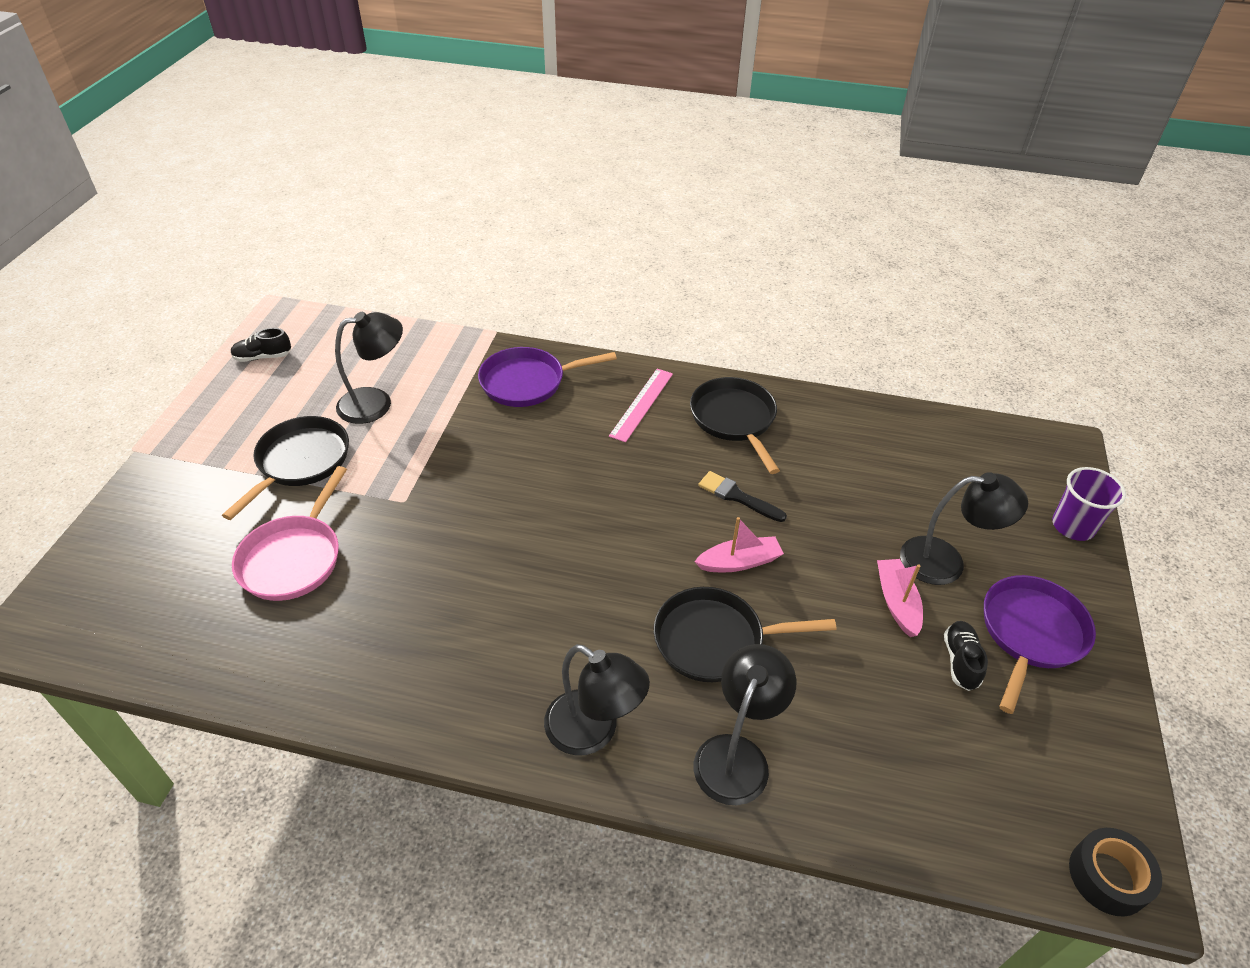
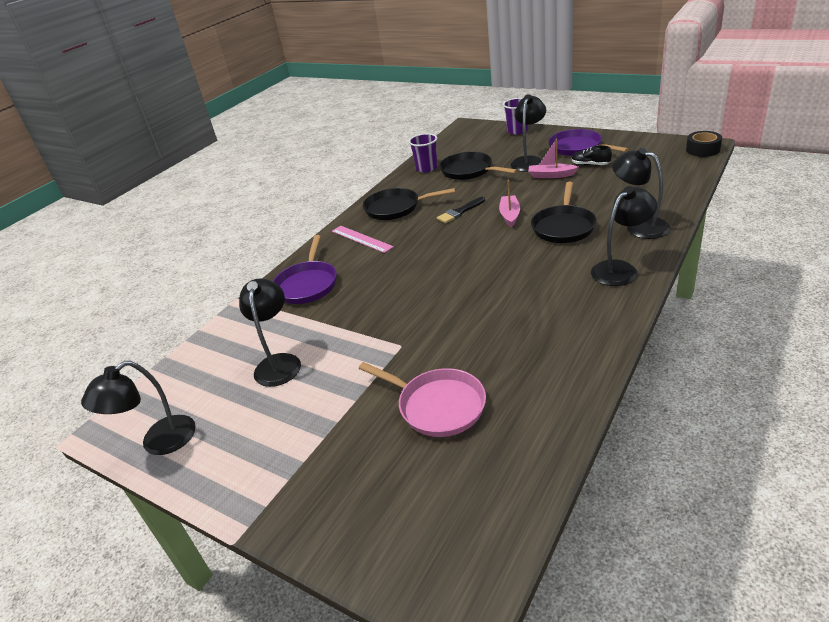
camera: 65 degrees left, 10 degrees down
(263, 357) = (159, 442): black shoe -> black lamp
(300, 462) = (325, 407): black pan -> black pan (469, 171)
(874, 427) = (426, 168): none -> purple cup

